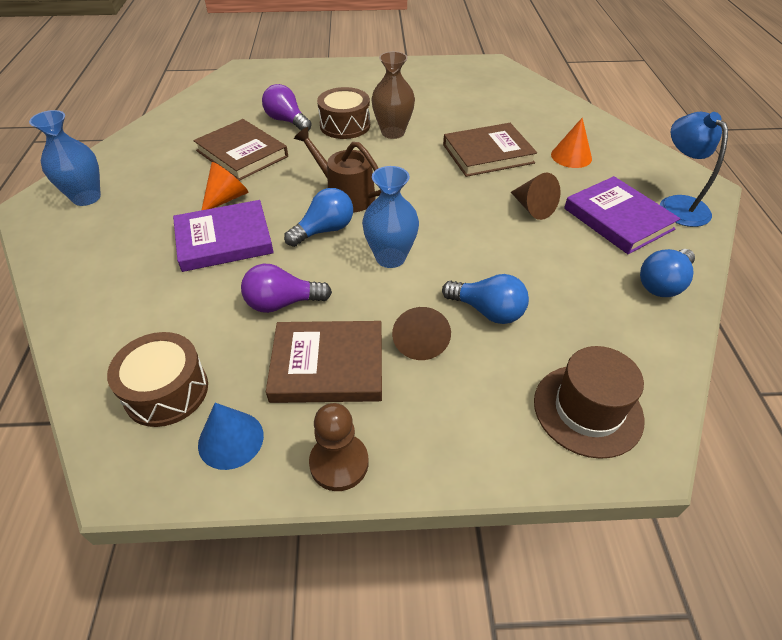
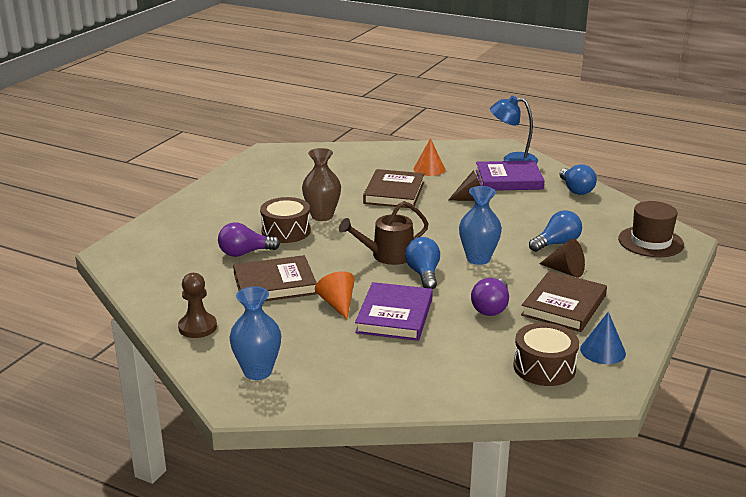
camera: 60 degrees left, 20 degrees down
(339, 463) = (642, 320): brown pawn -> brown pawn (197, 327)

